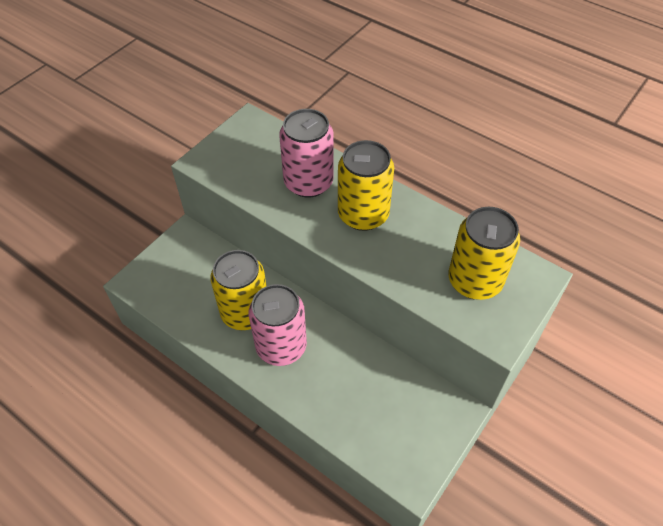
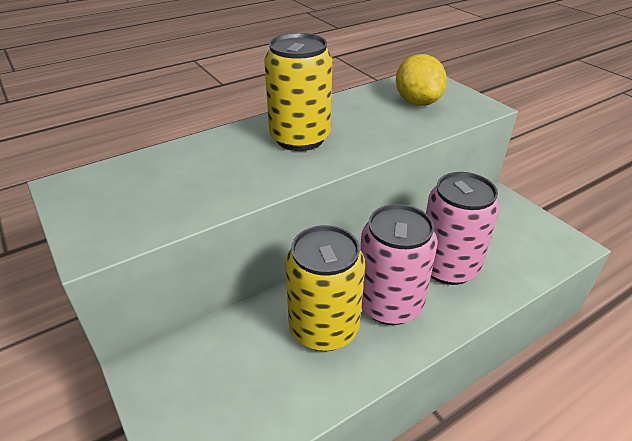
camera: 70 degrees left, 15 degrees down
(308, 182) = (223, 162): pink can -> pink can (448, 267)
(474, 281) = (417, 102): yellow can -> yellow lemon

